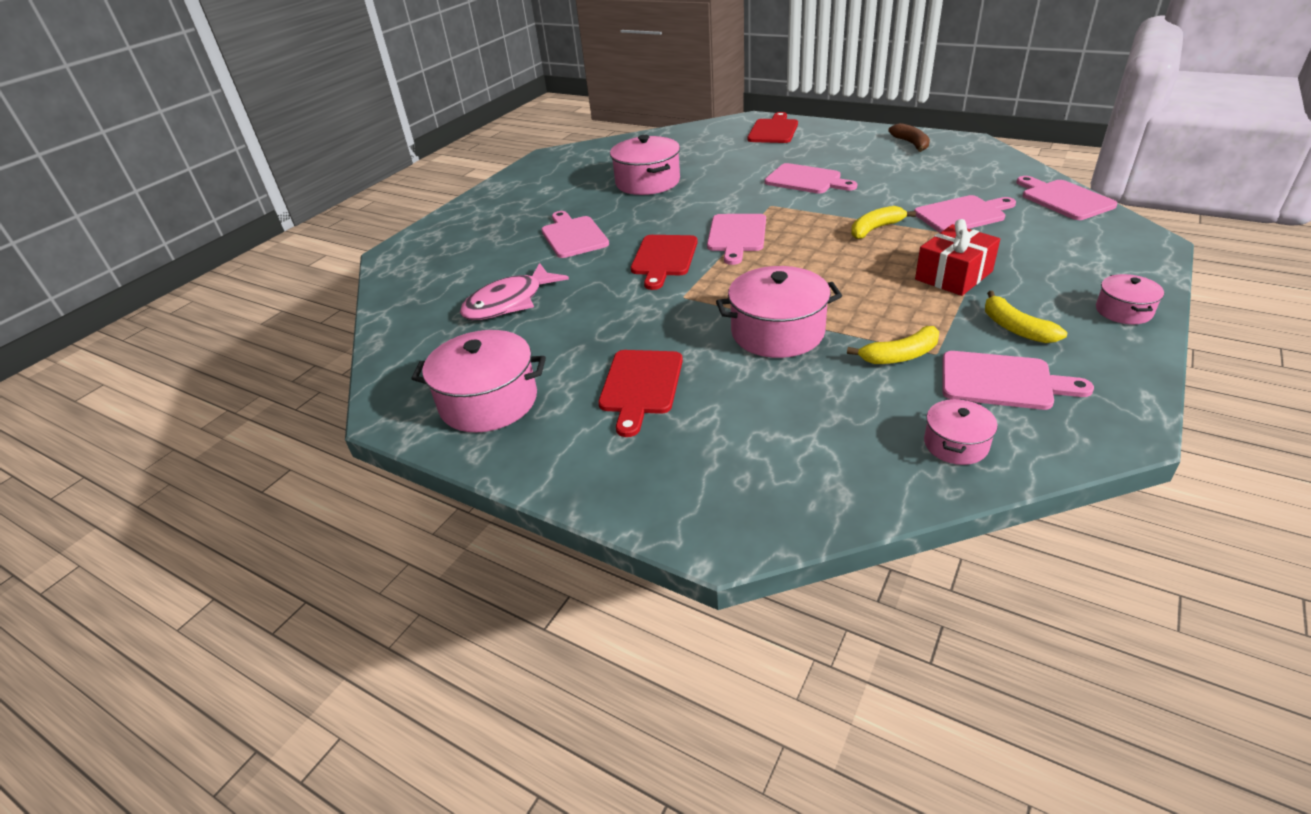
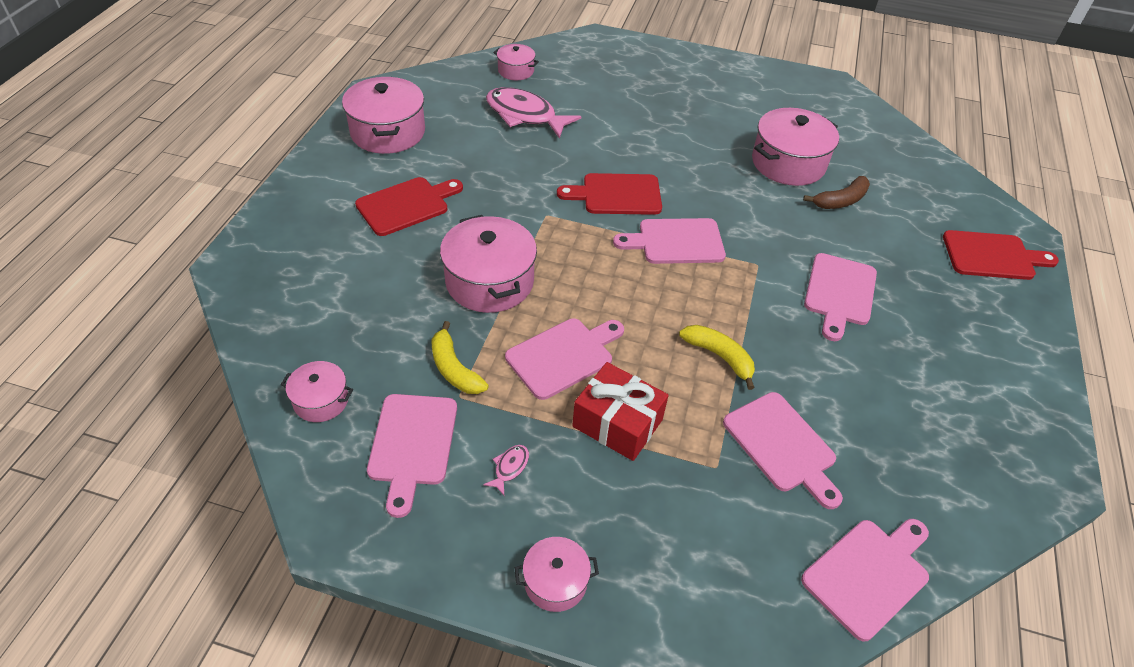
camera: 70 degrees right, 10 degrees up
(419, 305) = (516, 71): none -> pink pot
(573, 236) = (651, 131): pink cutting board -> pink cutting board (563, 356)
(640, 386) = (406, 205): red cutting board -> red cutting board turned 150 degrees clockwise
(911, 144) = (1010, 404): brown banana -> brown banana (840, 201)
(1015, 328) = (509, 468): yellow banana -> pink fish

